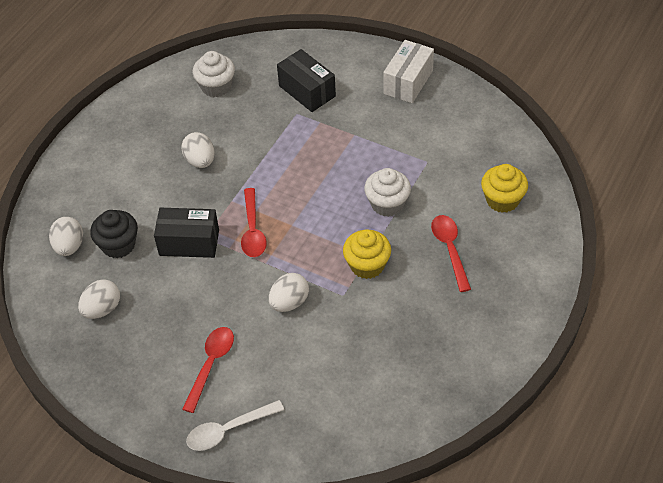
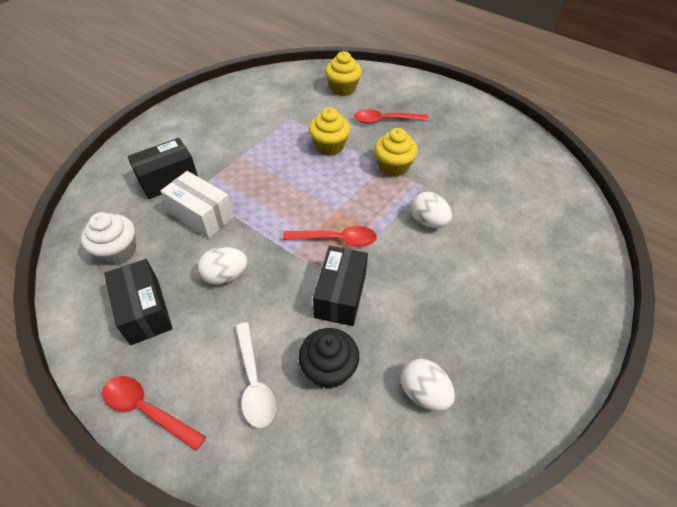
camera: 85 degrees left, 0 degrees up
(69, 246) = (318, 431): white egg -> none
(160, 121) = (144, 311): none -> black box
(211, 365) = (500, 289): red spoon -> red spoon (147, 410)
(228, 430) = (573, 281): white spoon -> white spoon (254, 382)
(387, 204) = (329, 146): white cupcake -> yellow cupcake
(408, 82) = (194, 116): white box -> white box (201, 215)

